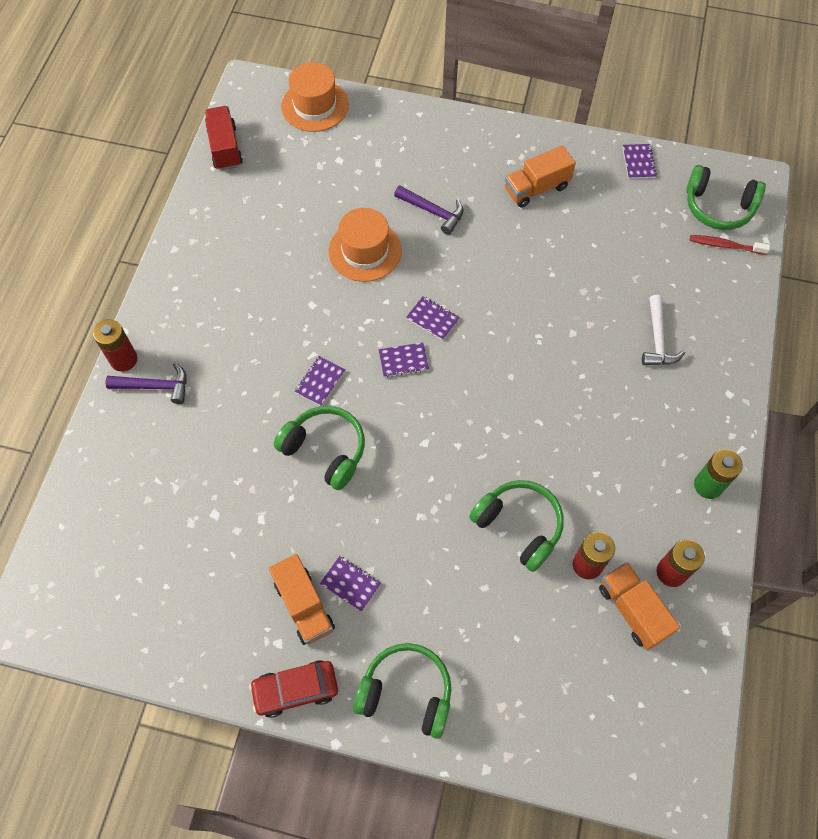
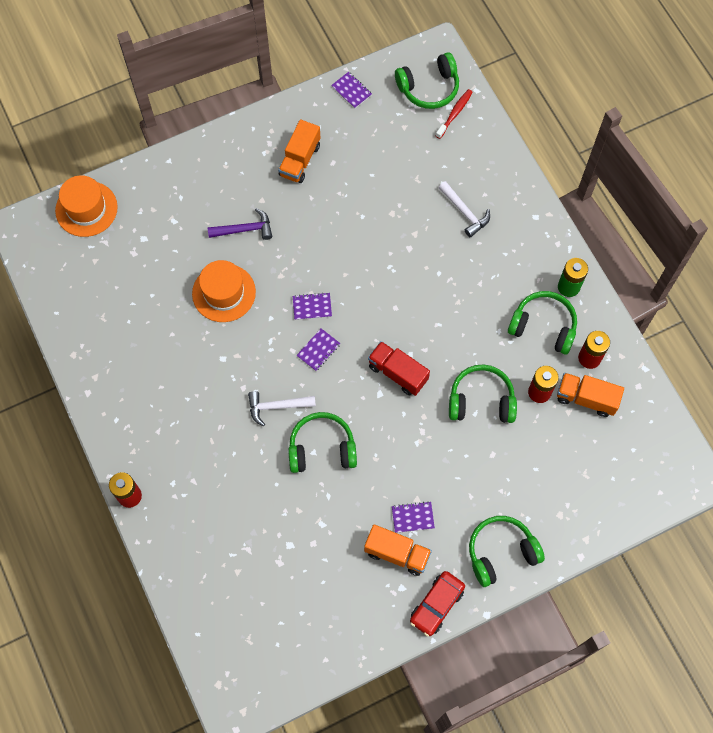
camera: 40 degrees left, 5 degrees up
(155, 386) = (169, 496): purple hammer -> none
(225, 148) = (50, 290): red truck -> red truck (398, 373)
(320, 382) = (277, 406): purple notebook -> white hammer
(647, 503) = (543, 326): none -> green headphones
(725, 245) = (455, 113): red toothbrush -> red toothbrush turned 150 degrees clockwise

